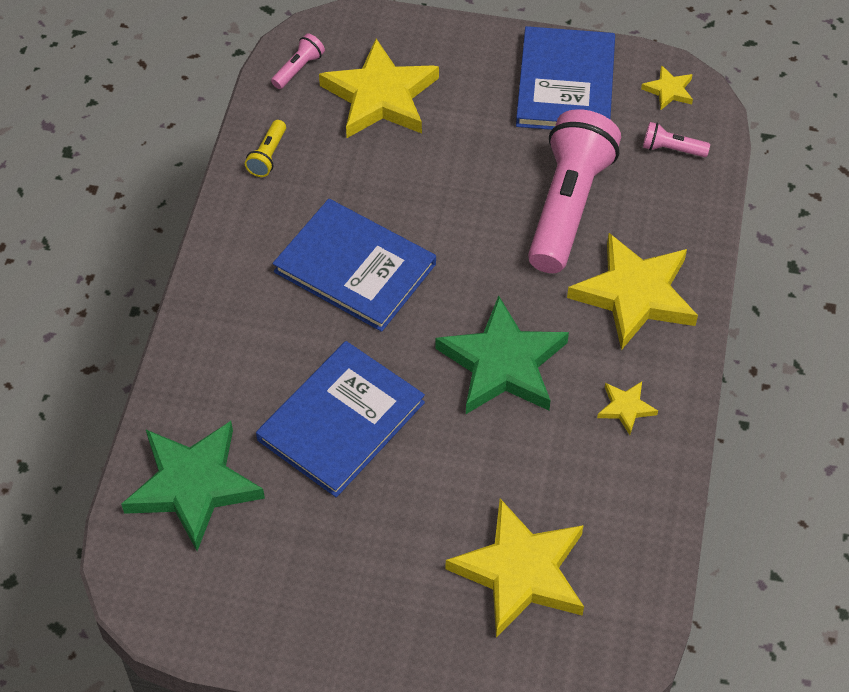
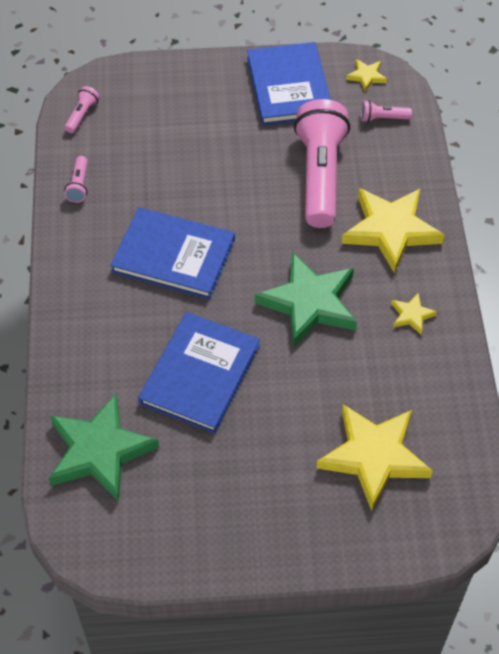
camera: 15 degrees left, 0 degrees up
(268, 156) = (79, 185): yellow flashlight -> pink flashlight
(380, 96) = (152, 123): yellow star -> none

